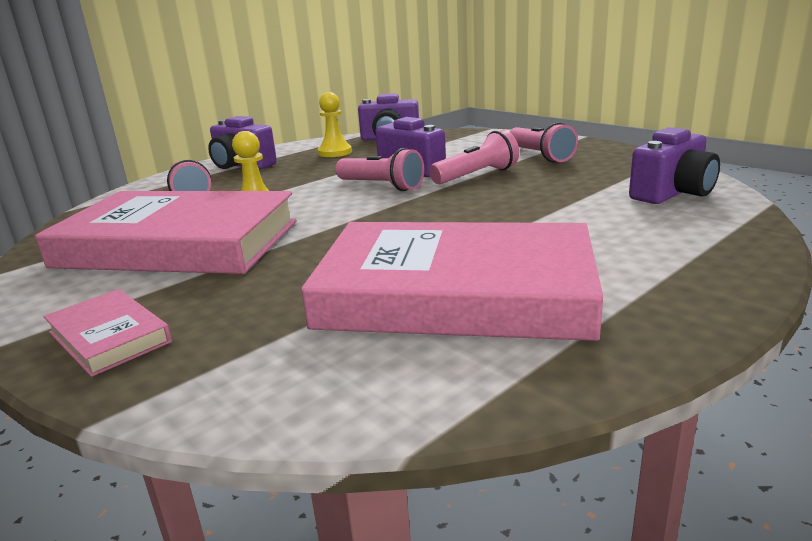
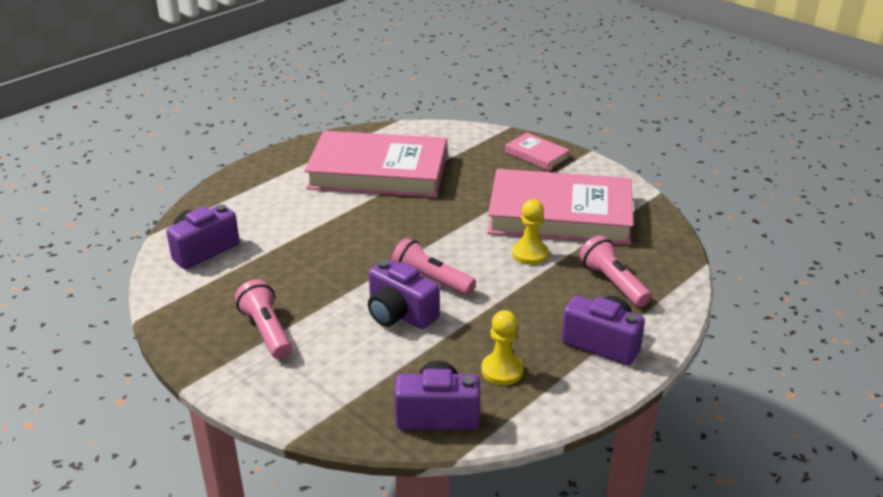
camera: 175 degrees right, 10 degrees up
(476, 175) = (342, 293): pink flashlight -> none

